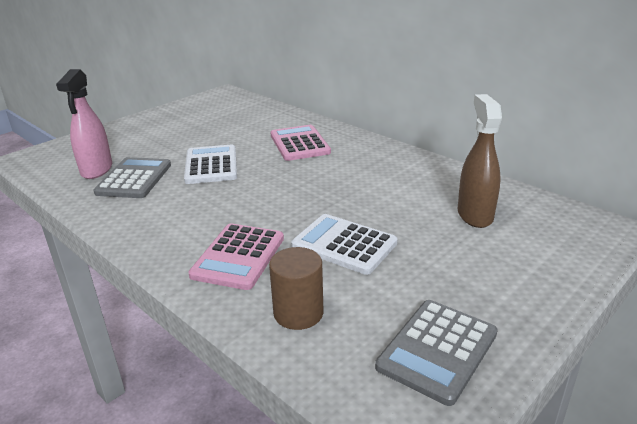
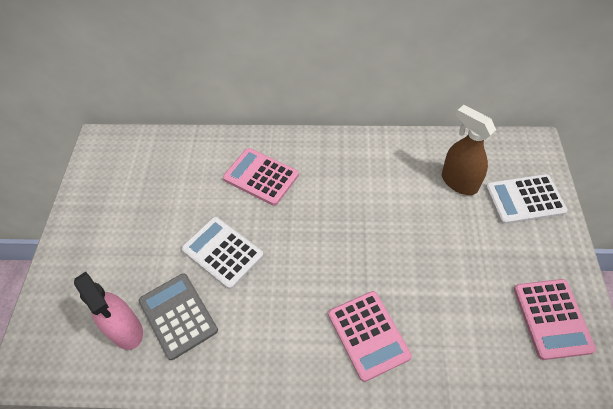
camera: 40 degrees left, 25 degrees up
(298, 313) = (460, 352): brown cylinder -> none
(344, 244) = (417, 270): white calculator -> white calculator (524, 199)
(437, 350) = (552, 318): grey calculator -> pink calculator

